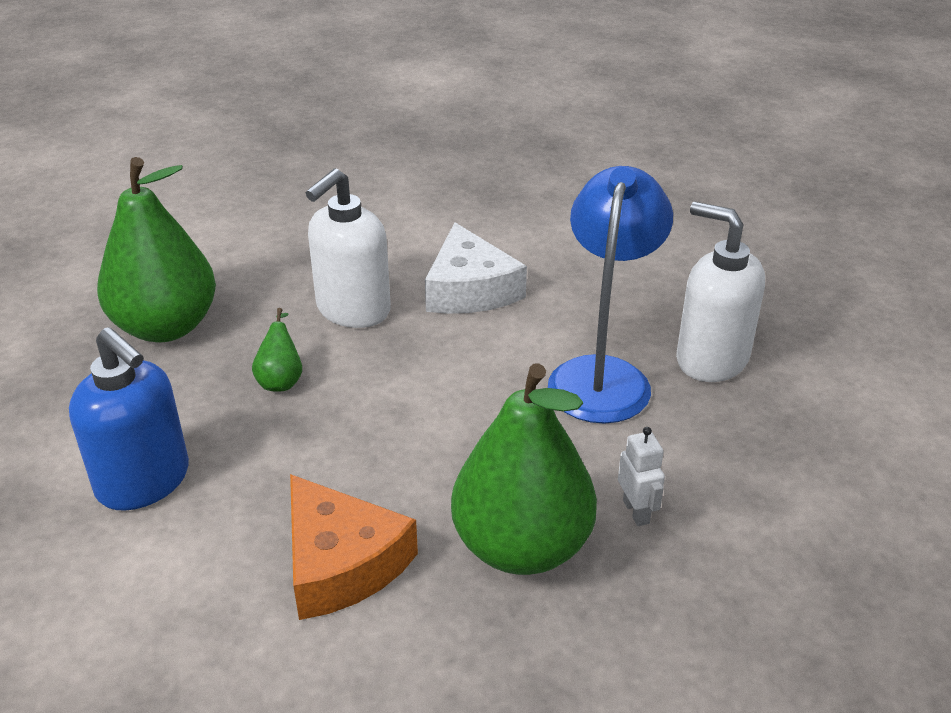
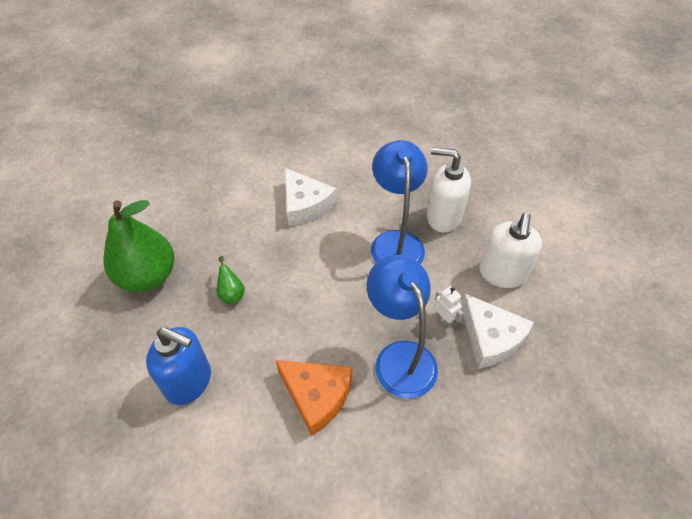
camera: 20 degrees left, 15 degrees up
(353, 310) = (248, 236): white soap dispenser -> white soap dispenser (502, 274)
(522, 547) = (399, 357): green pear -> blue lamp
(715, 565) = (490, 338): none -> white cheese

